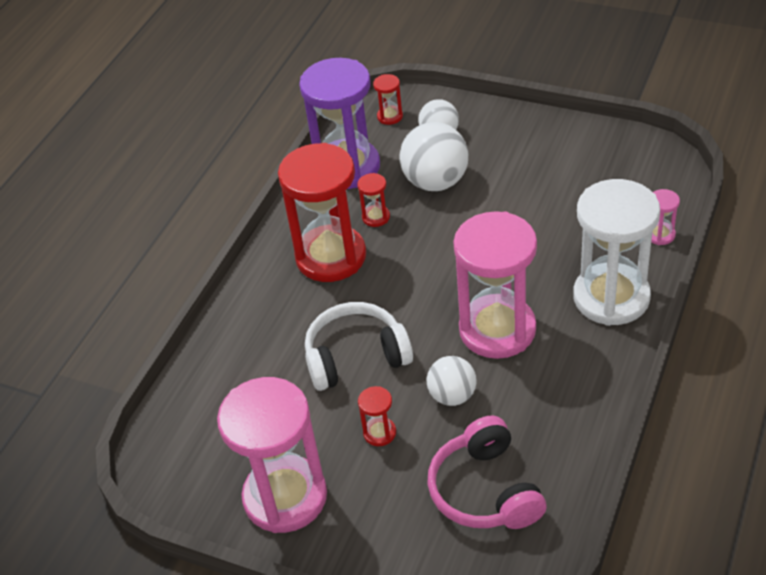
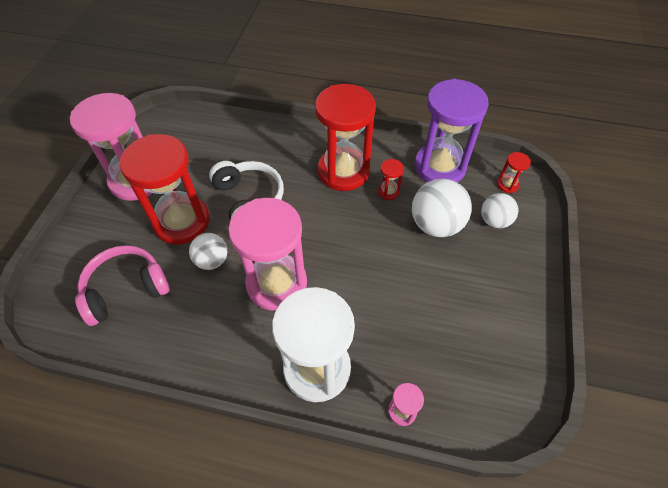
camera: 75 degrees right, 10 degrees up
(379, 433) = (182, 221): red hourglass -> red hourglass, size x2.46

